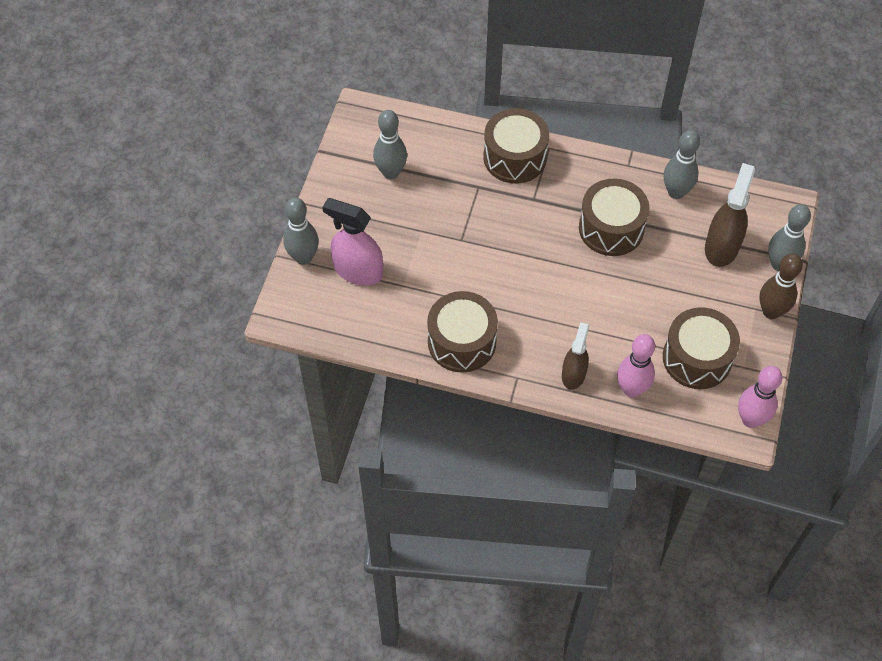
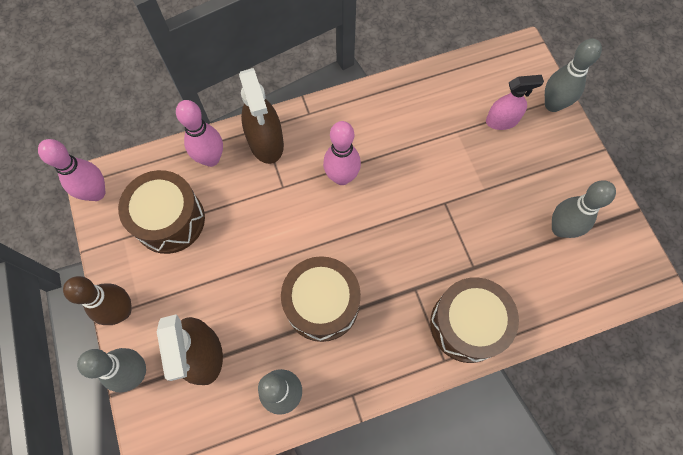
camera: 145 degrees right, 10 degrees up
(358, 270) = (502, 121): pink spray bottle -> pink spray bottle, size x0.66
(462, 342) = (373, 114): brown drum -> none
(529, 307) = (342, 177): none -> pink bowling pin
(573, 374) = (266, 142): brown spray bottle -> brown spray bottle, size x1.51

